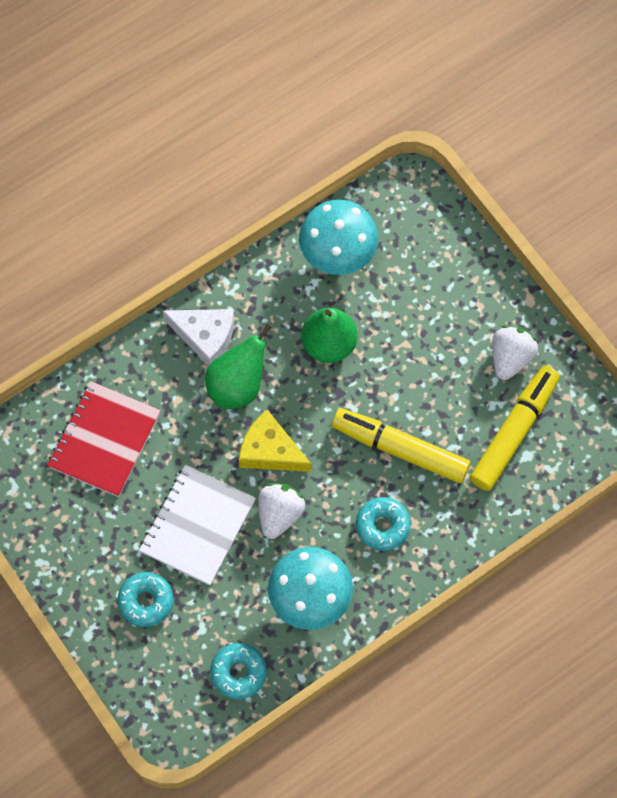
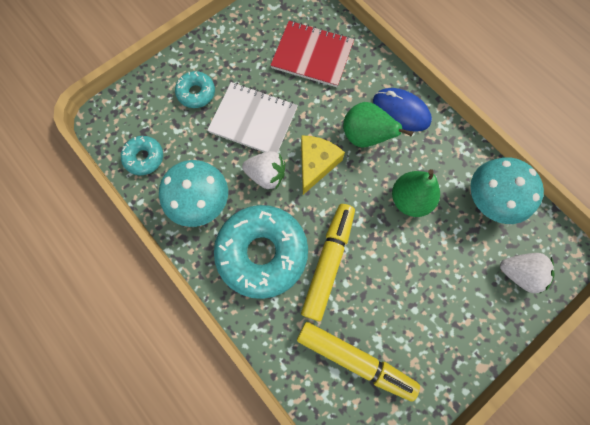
camera: 85 degrees right, 5 degrees up
(205, 336) = (401, 111): white cheese -> blue mouse
(382, 526) = (262, 253): turquoise donut -> turquoise donut, size x2.07
(510, 358) = (423, 353): white strawberry -> white strawberry (519, 273)

